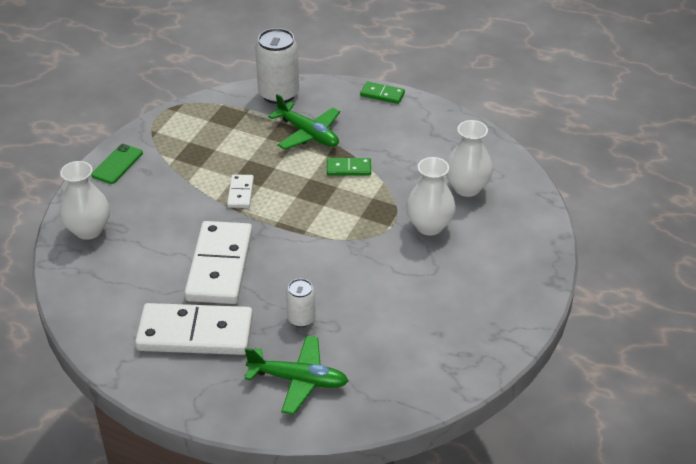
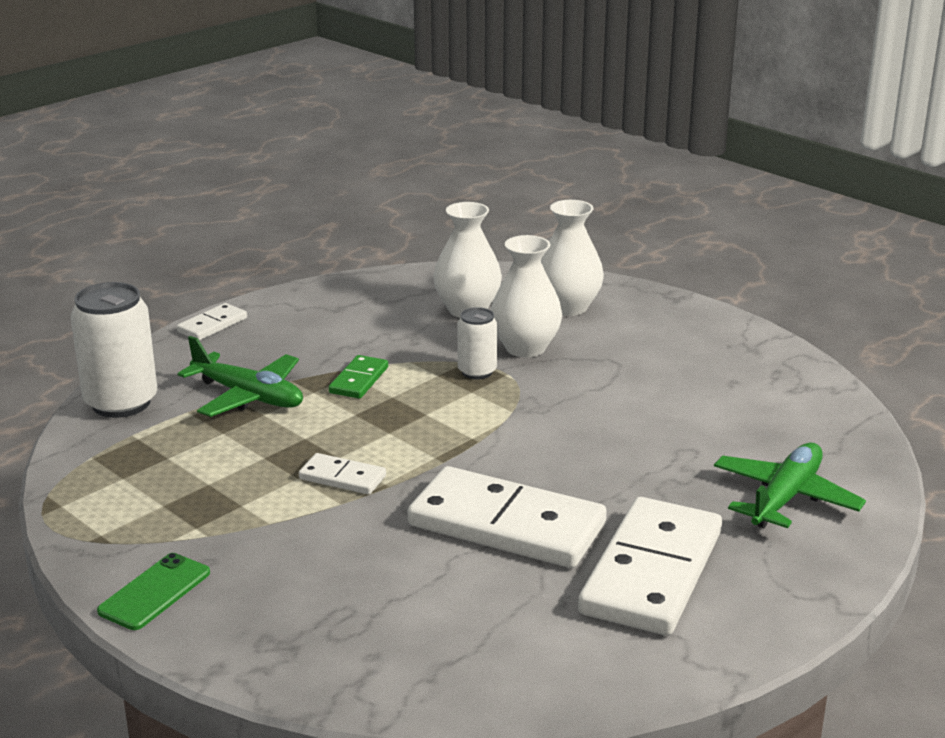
camera: 70 degrees left, 15 degrees down
(88, 230) = (320, 652): white vase -> white vase (568, 307)
(117, 164) = (155, 592): green phone -> green phone turned 75 degrees clockwise
(301, 319) = (661, 474): white can -> white can (477, 372)
(308, 134) = (248, 396): green plane -> green plane turned 60 degrees clockwise
(382, 94) = (212, 325): green domino -> white domino

